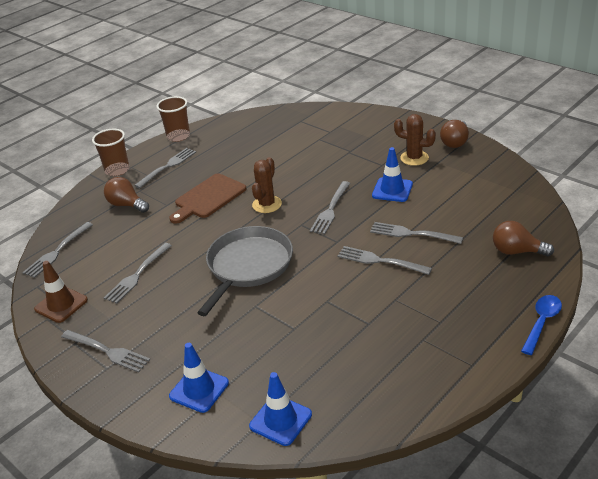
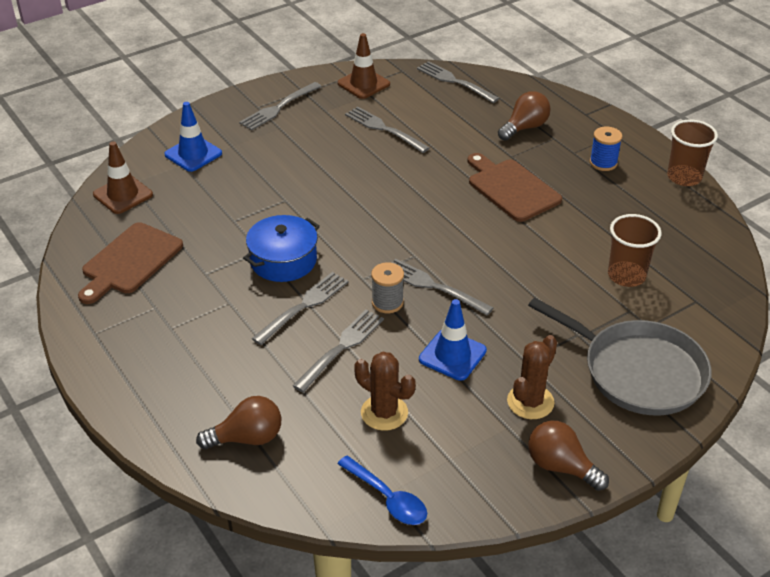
camera: 100 degrees right, 5 degrees up
(117, 170) = (609, 124): brown cup -> brown cup (626, 276)
(168, 166) = (603, 163): grey fork -> blue spool
(248, 266) = (355, 203): grey pan -> grey pan (638, 371)
(267, 204) = (472, 234): brown cactus -> brown cactus (384, 413)
(280, 420) = (123, 195): blue traffic cone -> brown traffic cone
(334, 285) = (283, 260): none -> blue pot
(357, 225) = (387, 302): none -> grey spool
(375, 376) = (130, 261): none -> brown cutting board
(517, 251) = (247, 438): brown light bulb -> brown light bulb turned 45 degrees clockwise
(541, 322) = (111, 411): blue spoon -> blue spoon (387, 498)

